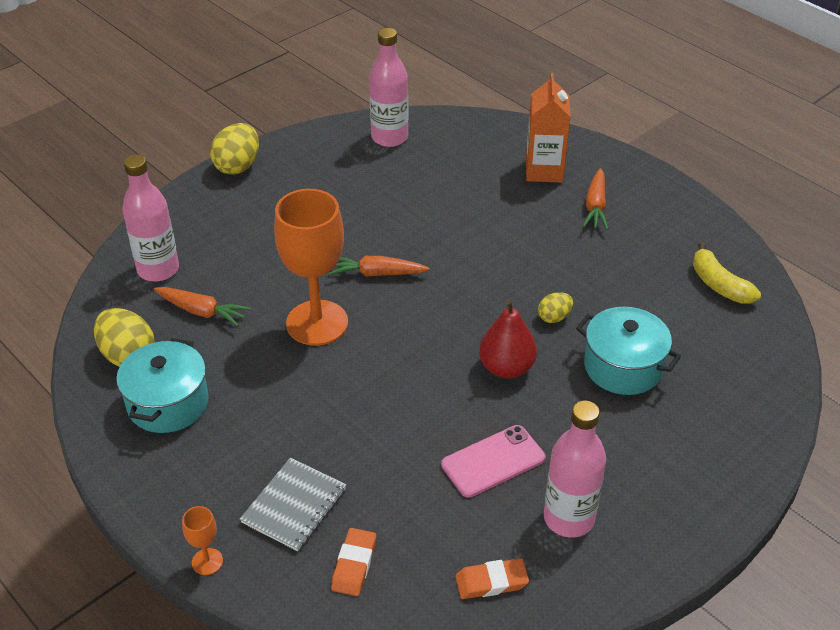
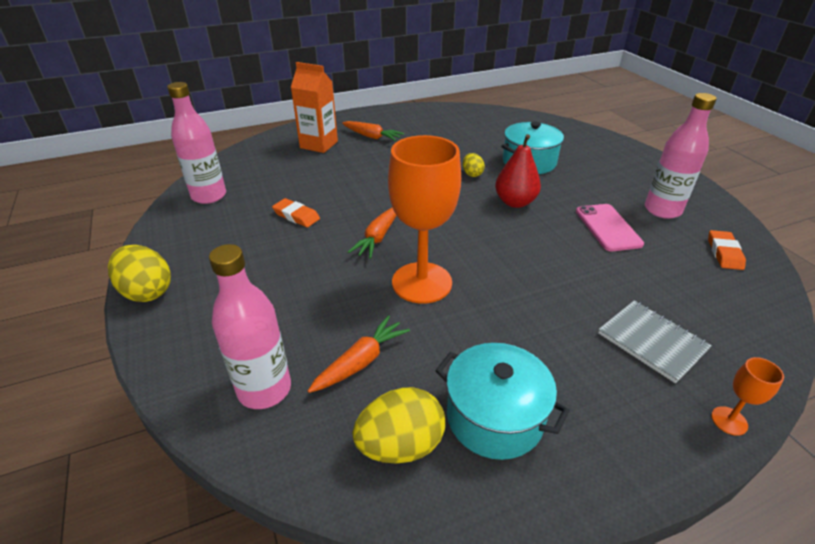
camera: 70 degrees left, 5 degrees down
(354, 564) = (718, 318): orange eraser -> orange eraser (296, 216)
(719, 284) = (470, 120): yellow banana -> none

